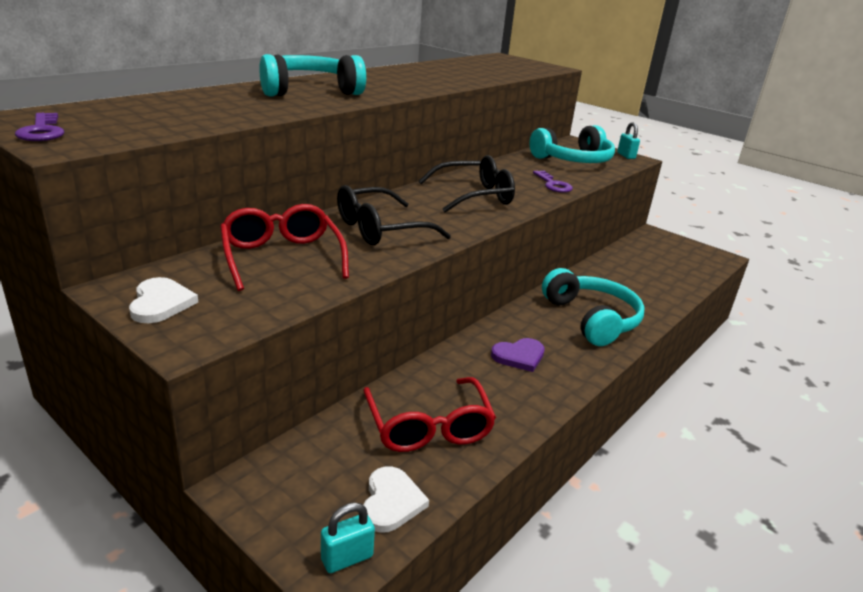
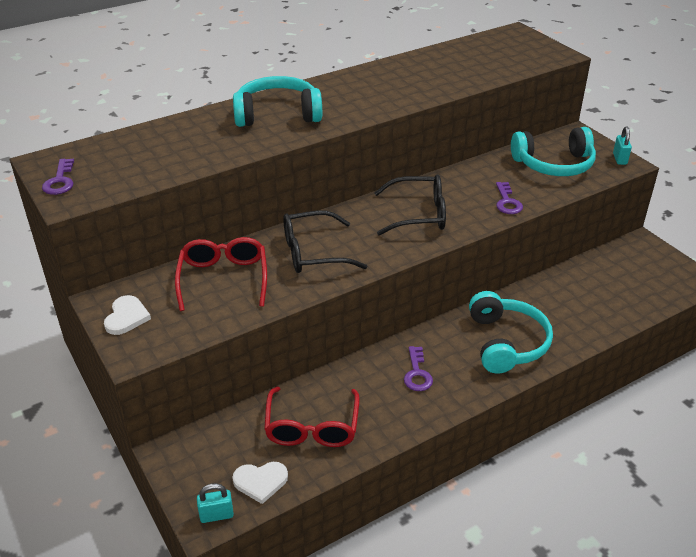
camera: 20 degrees right, 10 degrees up
(391, 501) = (260, 482): white heart -> white heart turned 60 degrees clockwise
(519, 356) = (417, 373): purple heart -> purple key

